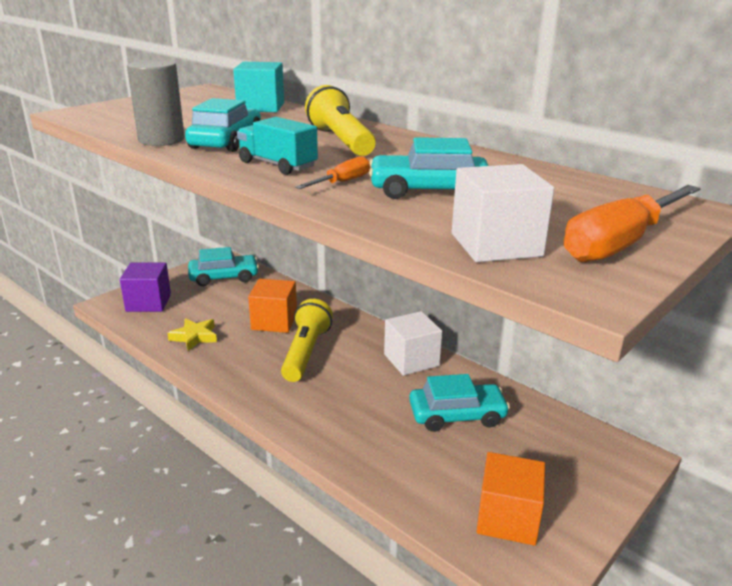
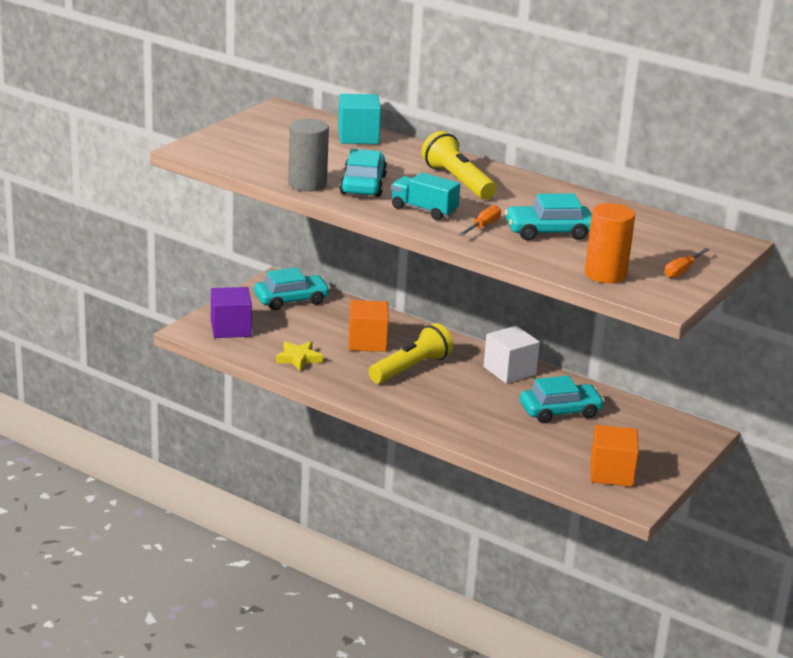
camera: 10 degrees left, 0 degrees up
(305, 352) = (411, 368): yellow flashlight -> yellow flashlight turned 45 degrees clockwise
(496, 245) = (605, 274): white cube -> orange cylinder
(620, 243) = (682, 271): orange screwdriver -> orange screwdriver, size x0.52

